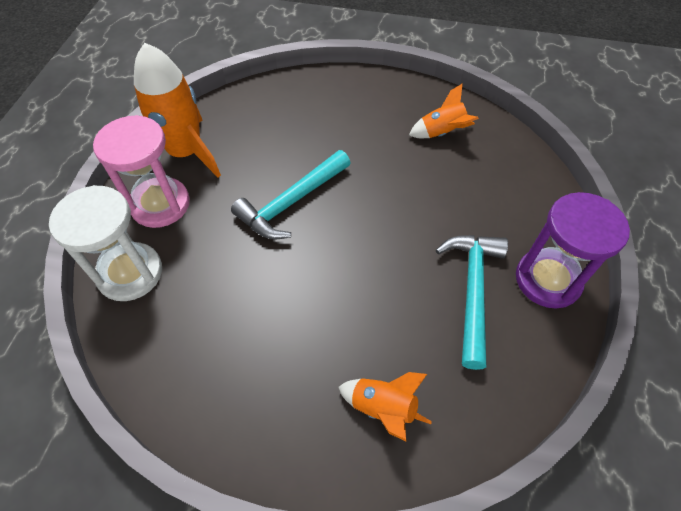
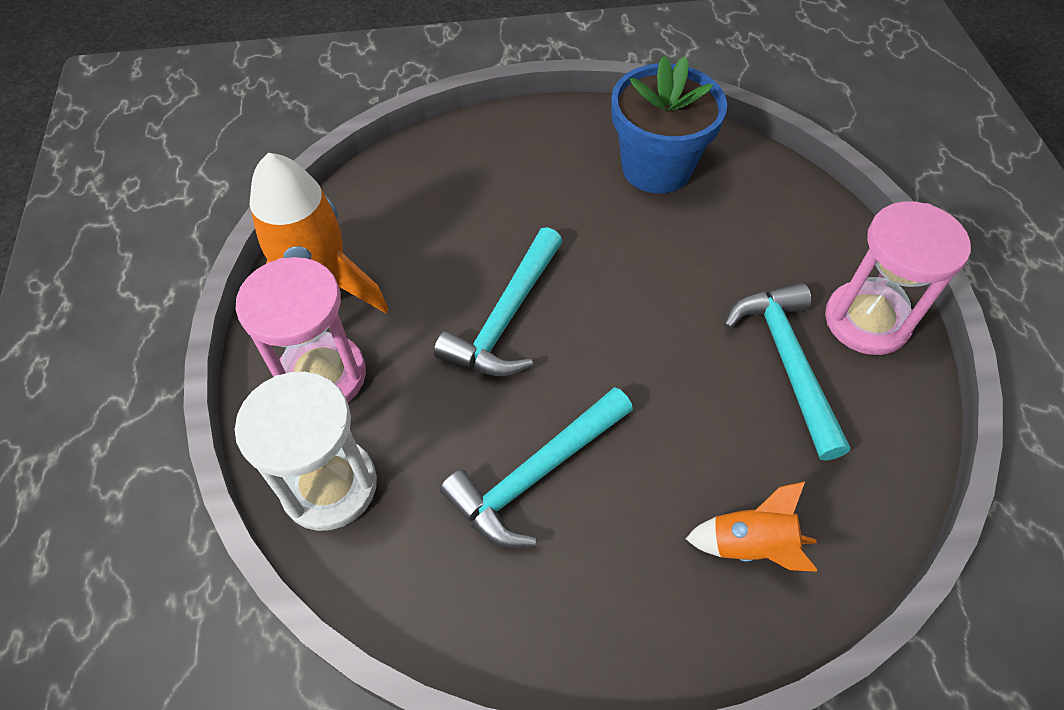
camera: 20 degrees left, 0 degrees up
(260, 310) = (535, 475): none -> turquoise hammer
(442, 133) = (656, 168): orange rocket -> blue flower pot
(547, 280) = (866, 321): purple hourglass -> pink hourglass

